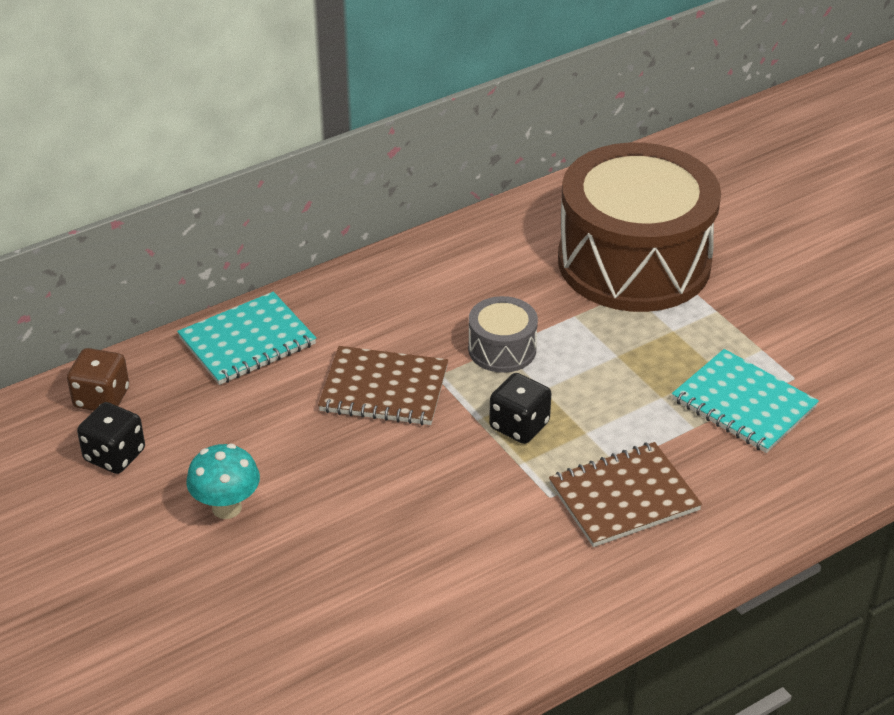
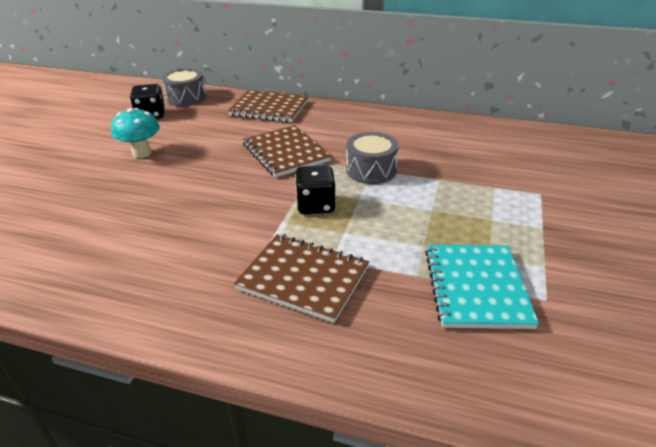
camera: 50 degrees right, 5 degrees down
(101, 398) = (186, 98): brown dice -> grey drum
(247, 341) = (269, 108): turquoise notebook -> brown notebook
(634, 262) = (521, 176): brown drum -> none

